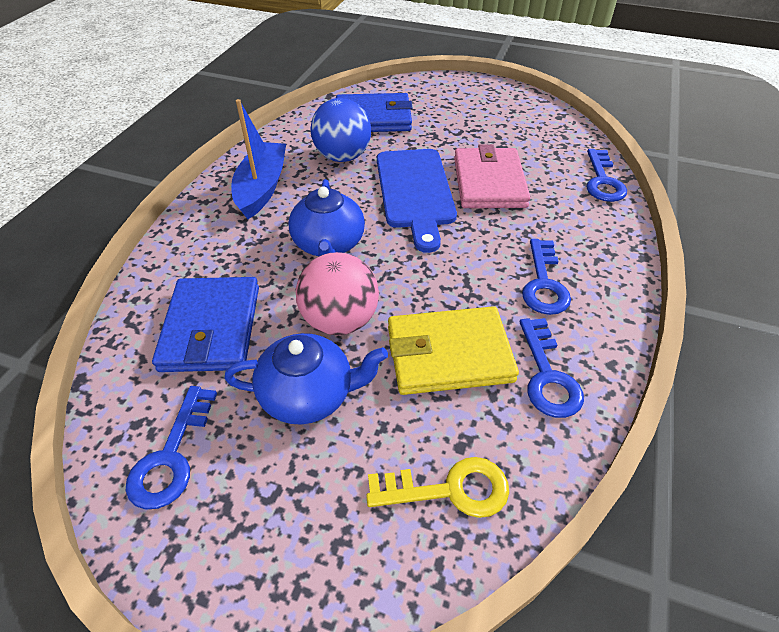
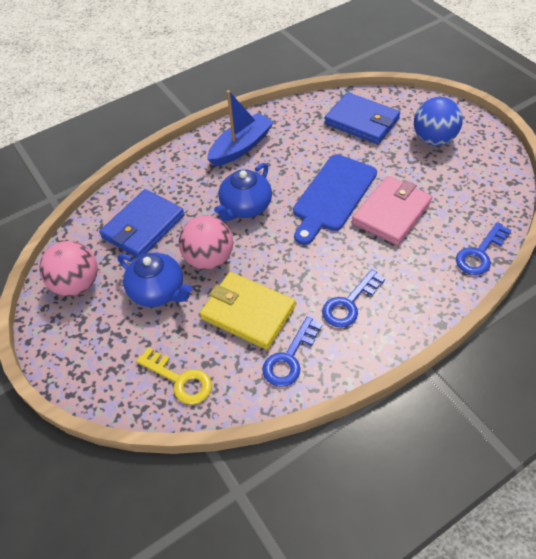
camera: 40 degrees right, 5 degrees up
(171, 456) = (77, 284): blue key -> pink ball
(342, 157) = (311, 145): blue ball -> blue ball (433, 139)

